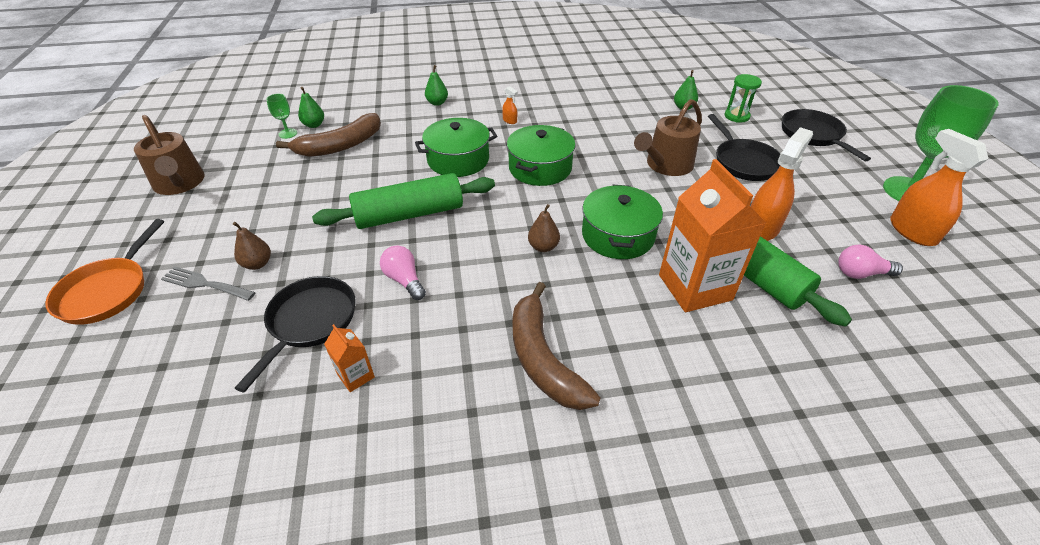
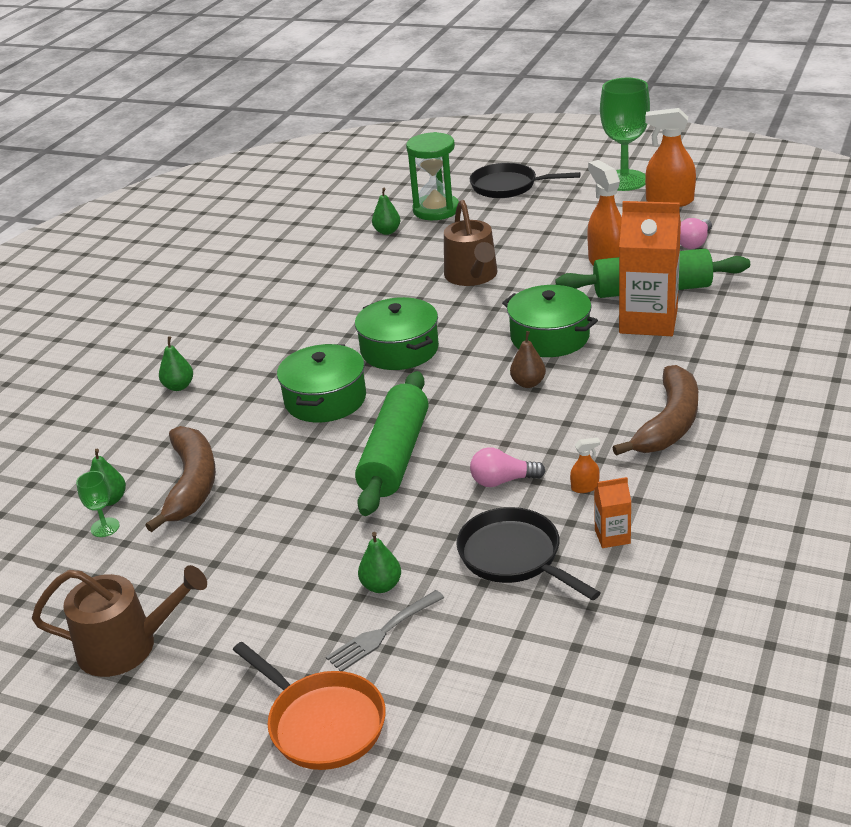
camera: 55 degrees left, 10 degrees down
(257, 264) = (381, 586): brown pear -> green pear
(510, 121) = (285, 344): orange spray bottle -> orange spray bottle (585, 487)
(543, 358) = (669, 423): brown banana -> brown banana turned 75 degrees counterclockwise
(736, 116) = (436, 210): green hourglass -> green hourglass, size x1.62
(743, 162) = (511, 235): black pan -> none

